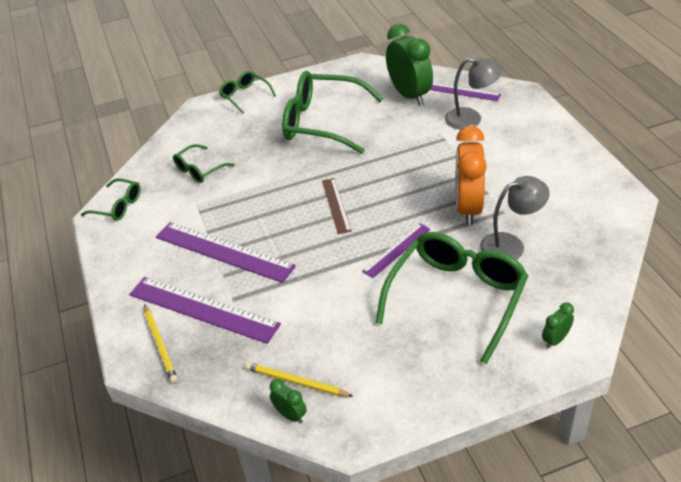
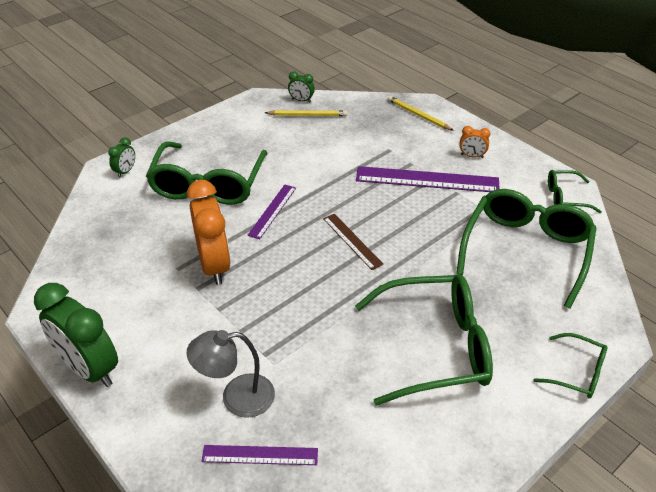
camera: 155 degrees right, 0 degrees up
(155, 269) = (472, 156): none -> orange clock
(199, 170) = (526, 250): green glasses -> green glasses, size x2.04
(203, 309) = (407, 139): purple ruler -> none
(409, 95) = (340, 428): green clock -> green clock (89, 369)
(510, 245) = (166, 236): grey lamp -> none

